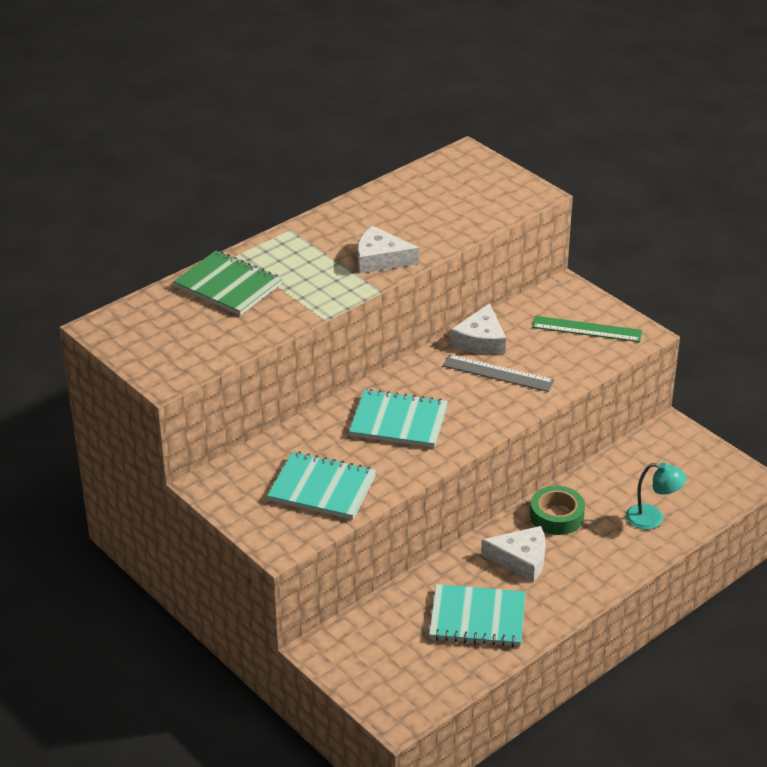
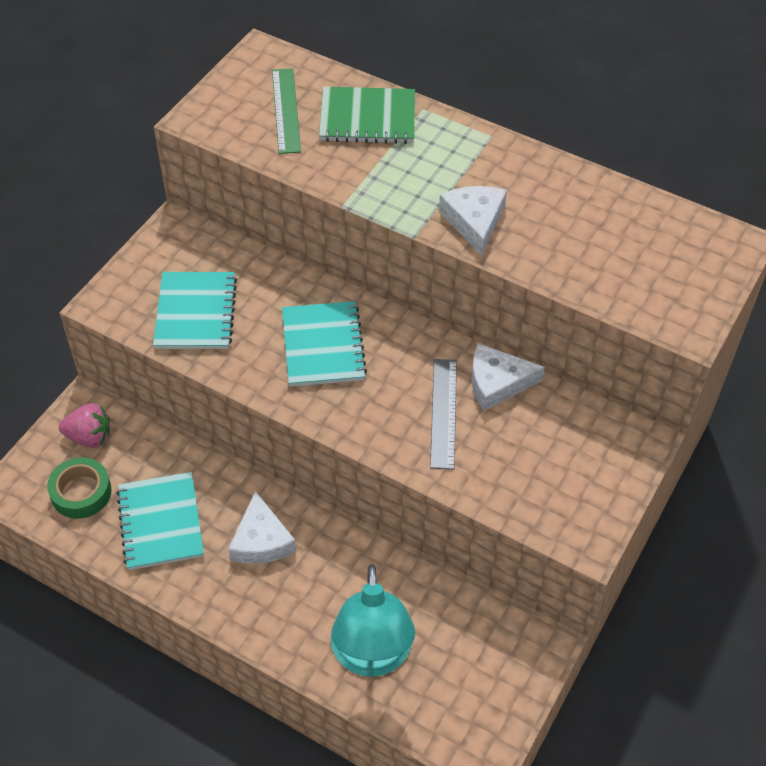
camera: 70 degrees right, 15 degrees up
(228, 286) = (367, 118): green notebook -> green notebook turned 75 degrees clockwise
(359, 652) = (89, 437): none -> pink strawberry
(556, 516) = (341, 558): green tape -> green tape (81, 492)
(587, 329) = (568, 481): green ruler -> green ruler (286, 110)
(652, 519) = (371, 657): turquoise lamp -> turquoise lamp, size x1.83

